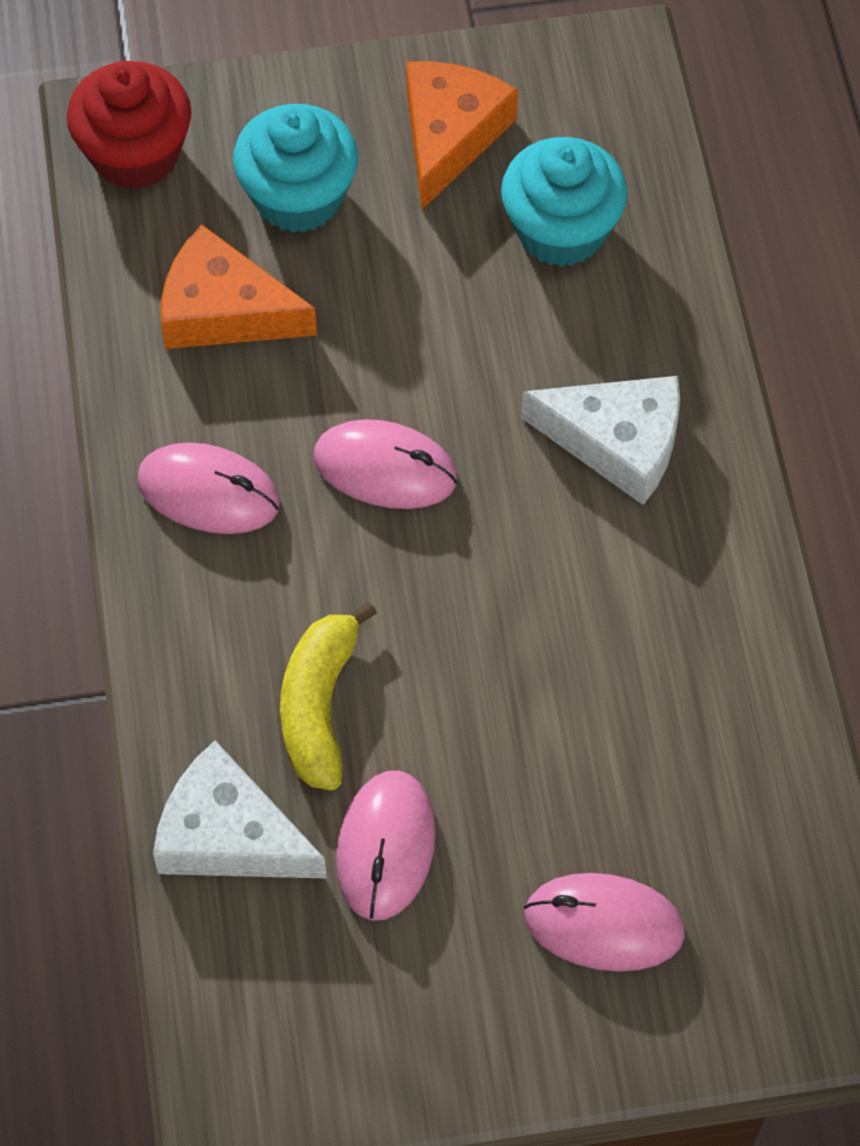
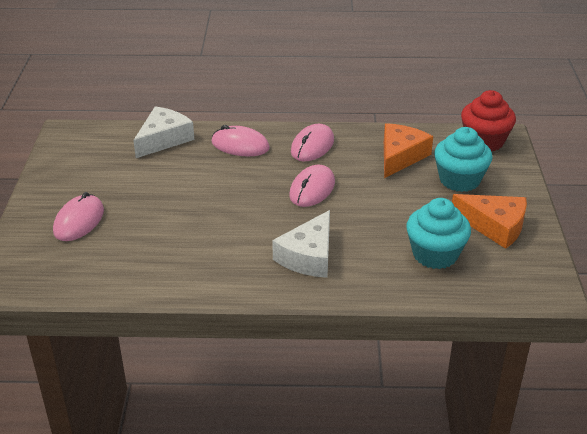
camera: 100 degrees right, 25 degrees down
(319, 706) = (207, 163): yellow banana -> none
(385, 847) = (141, 172): pink mouse -> pink mouse (240, 145)

